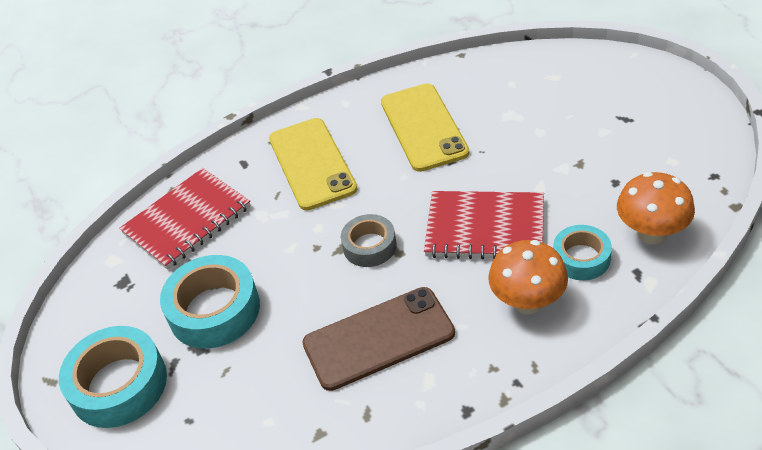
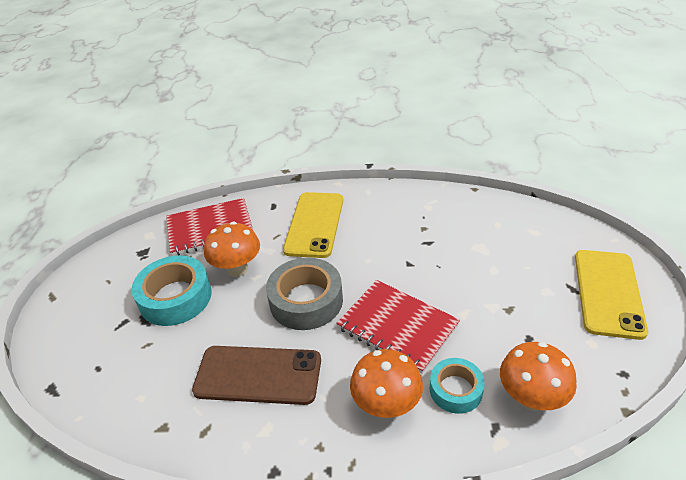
camera: 25 degrees right, 5 degrees down
(119, 385) = (82, 320): turquoise tape -> none
(261, 248) = (237, 269): none -> orange mushroom
(369, 246) = (306, 301): grey tape -> grey tape, size x1.66
(423, 127) = (409, 230): yellow phone -> yellow phone (608, 292)

